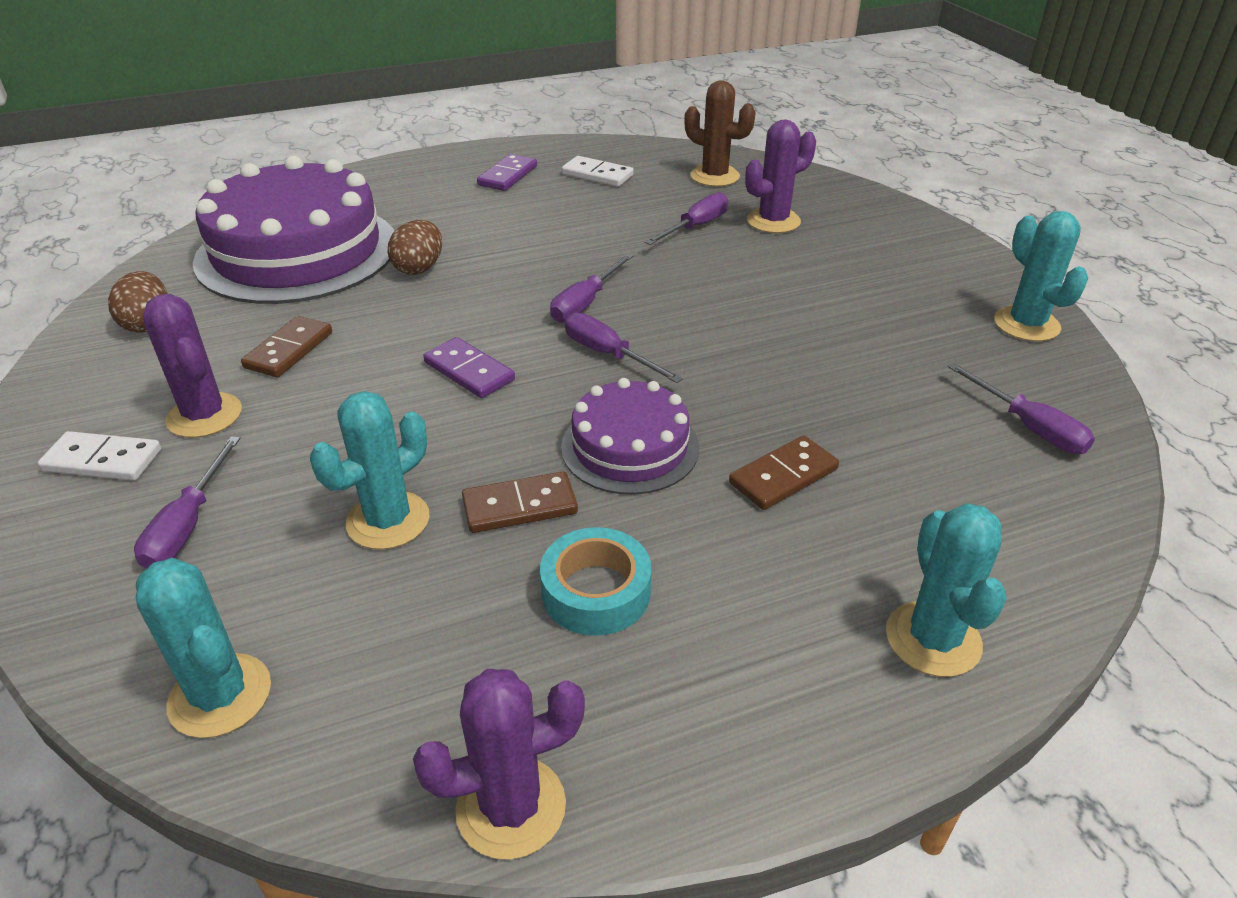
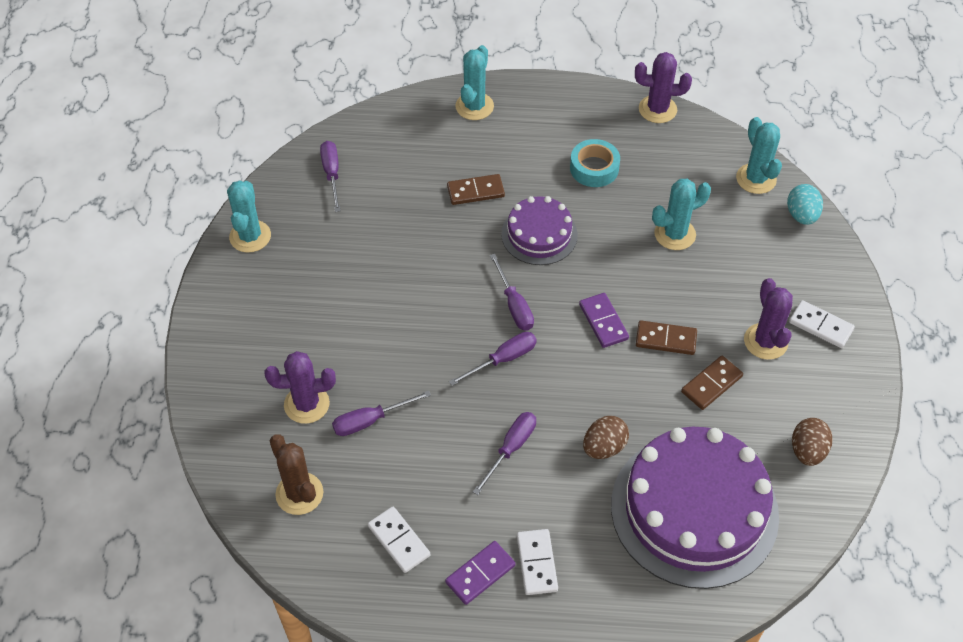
camera: 155 degrees left, 15 degrees up
(111, 643) = (801, 215): none -> turquoise egg
(188, 525) = (772, 265): purple screwdriver -> purple screwdriver (511, 449)
(457, 191) = (536, 563): none -> white domino
(520, 506) = (610, 220): brown domino -> brown domino (666, 339)

